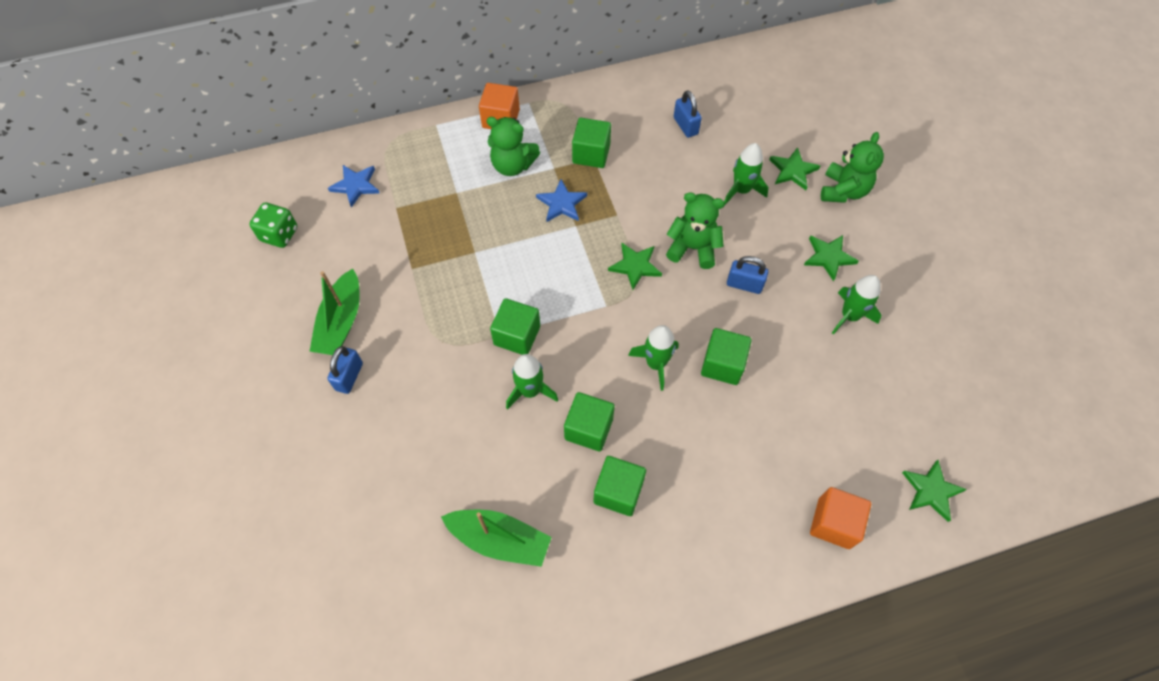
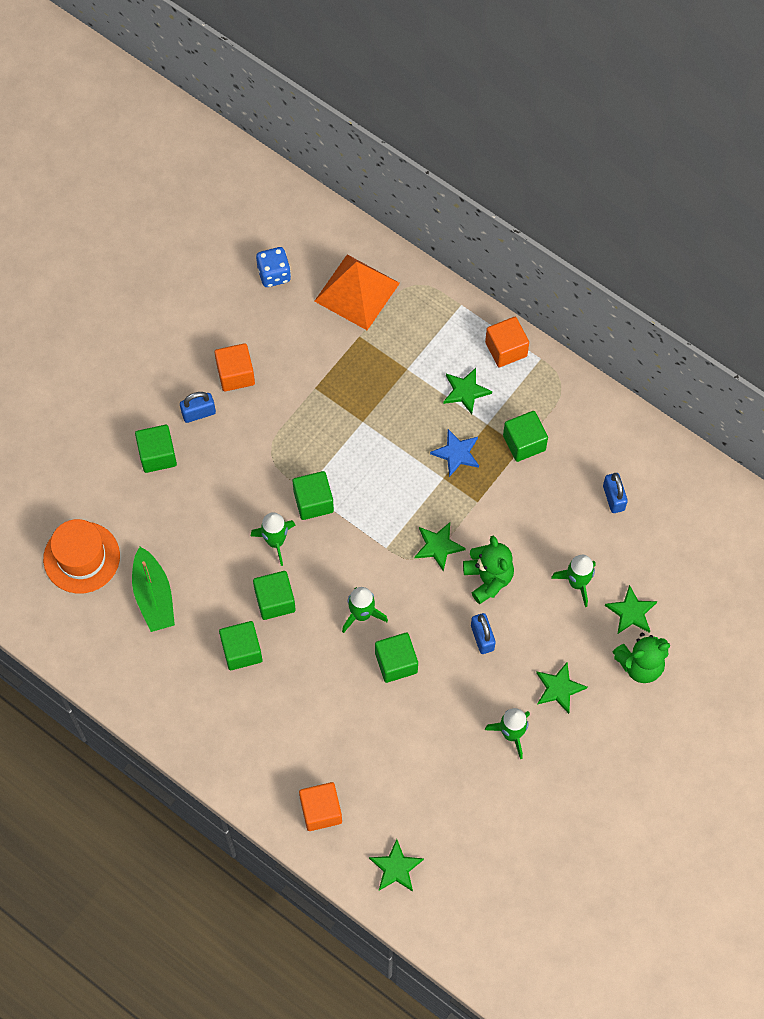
camera: 55 degrees right, 5 degrees up
(279, 234) = (274, 274): green dice -> blue dice
(341, 322) = (235, 374): green boat -> orange cube
(356, 185) = (357, 292): blue star -> orange pyramid
(358, 440) = (157, 455): none -> green cube
(401, 587) = (81, 557): none -> orange hat
(512, 165) = (465, 391): green teddy bear -> green star
(685, 126) = (613, 498): blue padlock -> blue padlock turned 45 degrees counterclockwise

